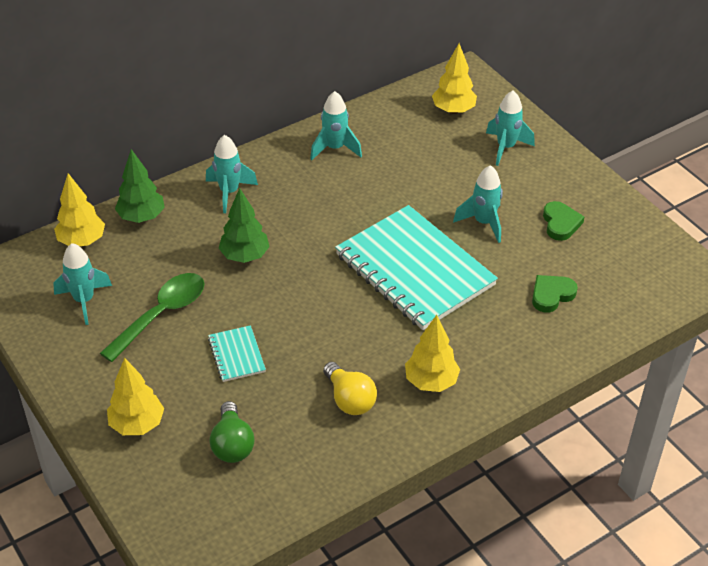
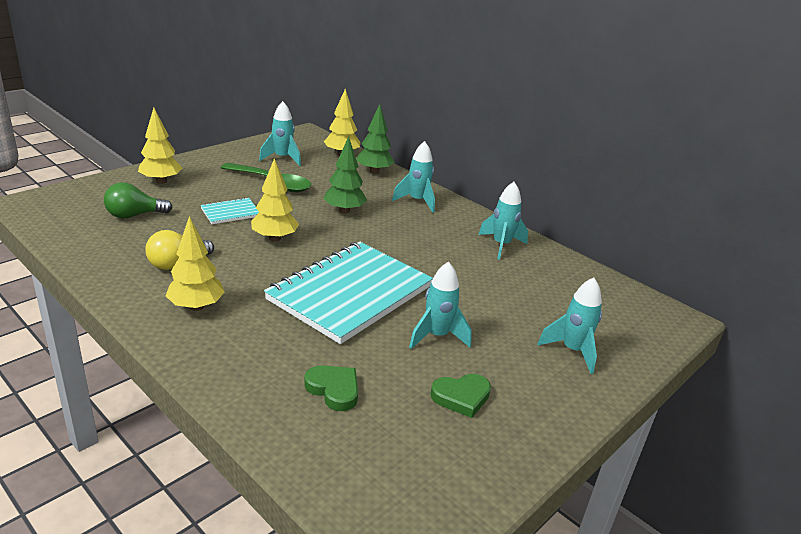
camera: 75 degrees right, 15 degrees down
(453, 110) = (609, 312): yellow tree -> yellow tree (274, 238)

